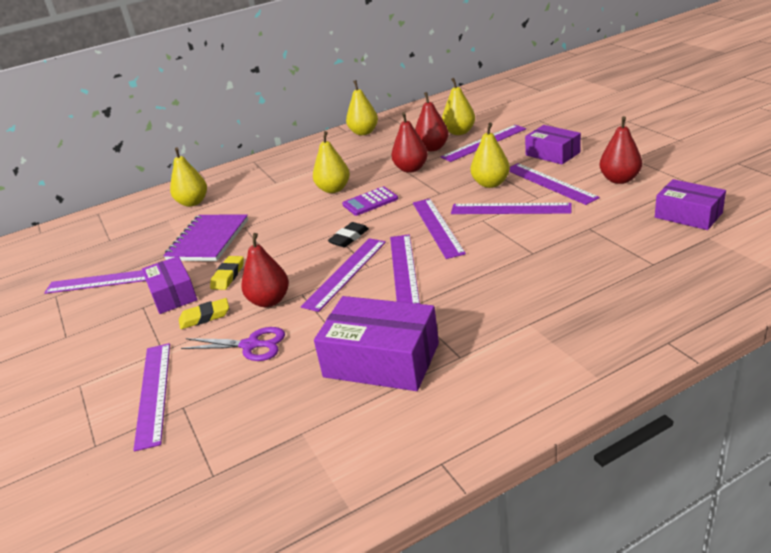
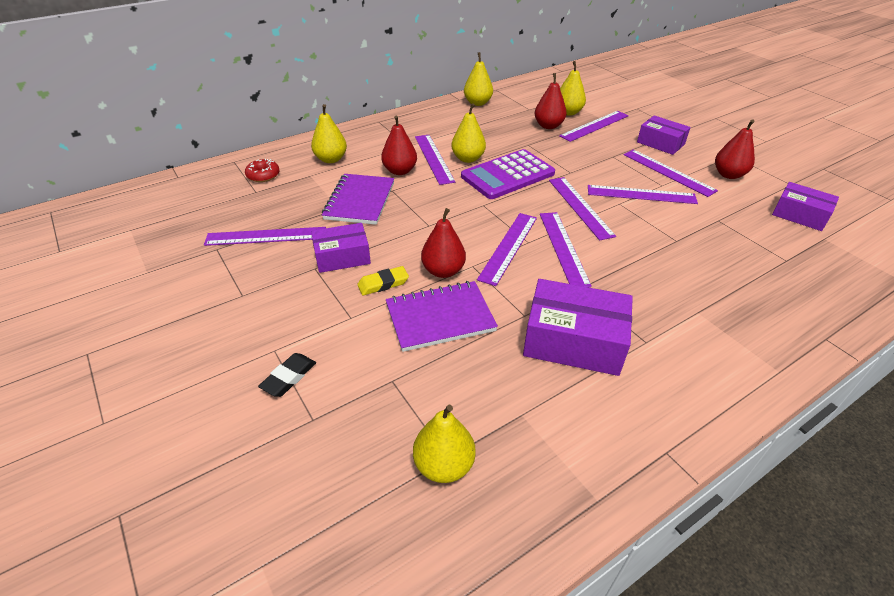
camera: 10 degrees left, 10 degrees up
(121, 224) = (263, 175): none -> red donut
(154, 393) = (357, 363): purple ruler -> purple ruler (434, 158)
(173, 294) = (342, 257): purple box -> purple box turned 75 degrees counterclockwise
(228, 276) = (392, 241): yellow eraser -> none
(250, 345) = (440, 317): purple scissors -> purple notebook
(349, 238) = (499, 211): black eraser -> black eraser (289, 377)
(370, 202) = (508, 175): purple calculator -> purple calculator, size x1.83
(411, 169) = (535, 145): red pear -> red pear (400, 171)
(490, 184) = (614, 167): yellow pear -> yellow pear (444, 465)

